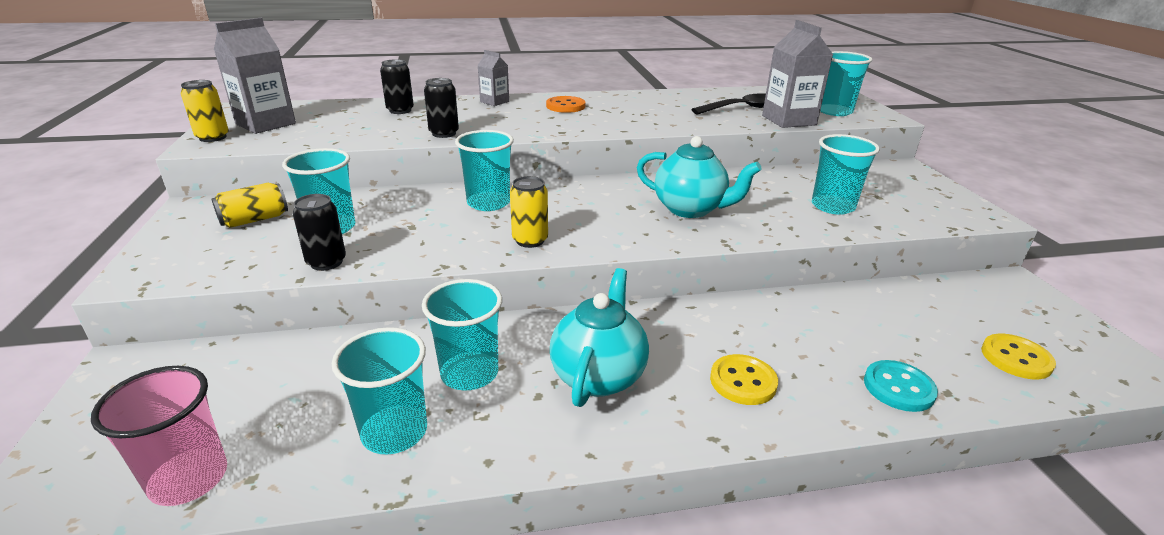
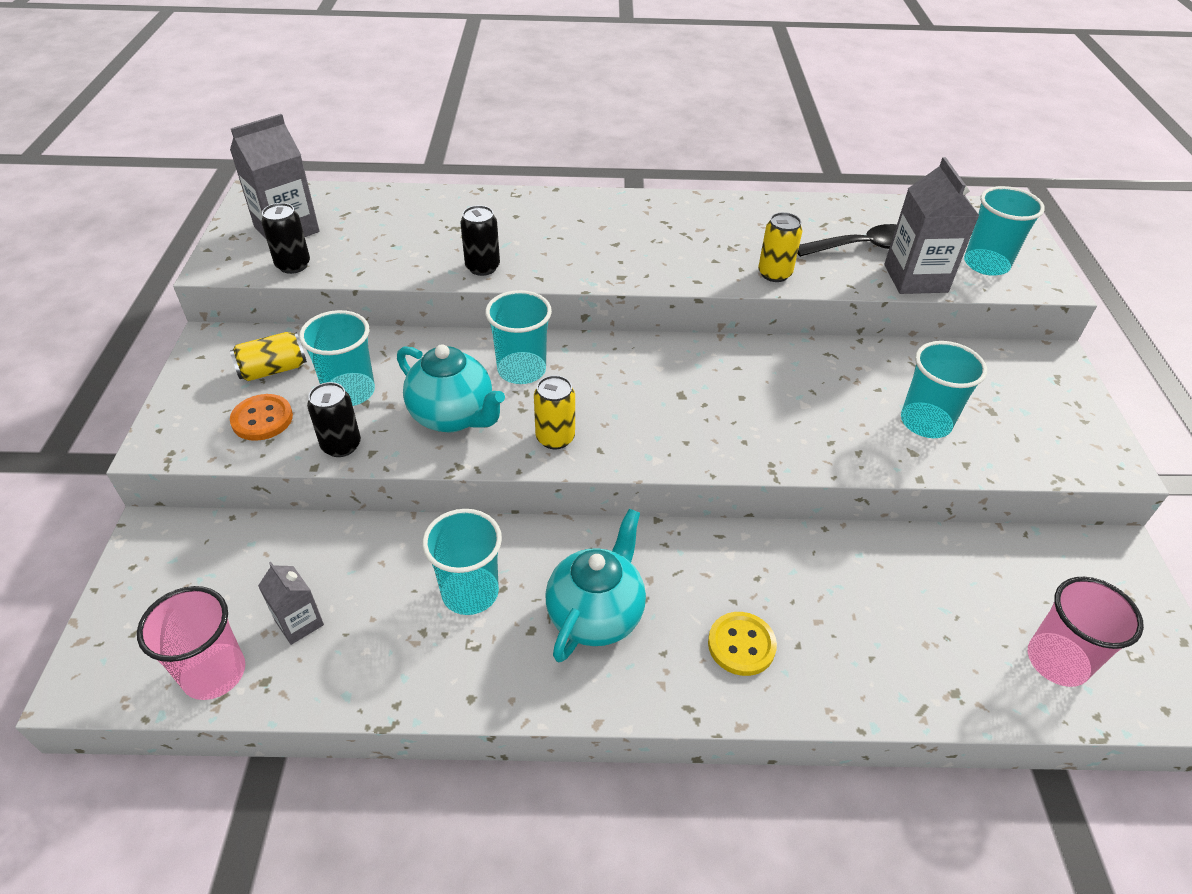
camera: 10 degrees right, 15 degrees up
(213, 137) = (230, 251): yellow can -> yellow can (774, 274)
(394, 432) = (391, 651): turquoise cup -> none
(400, 110) = (439, 215): black can -> black can (293, 265)
(494, 102) = (553, 205): grey carton -> grey carton (299, 622)
(565, 106) = (638, 222): orange button -> orange button (262, 419)
(690, 209) = (750, 407): turquoise teapot -> turquoise teapot (453, 416)
(898, 388) = (904, 678): turquoise button -> none
(1016, 358) = (1057, 661): yellow button -> pink cup

